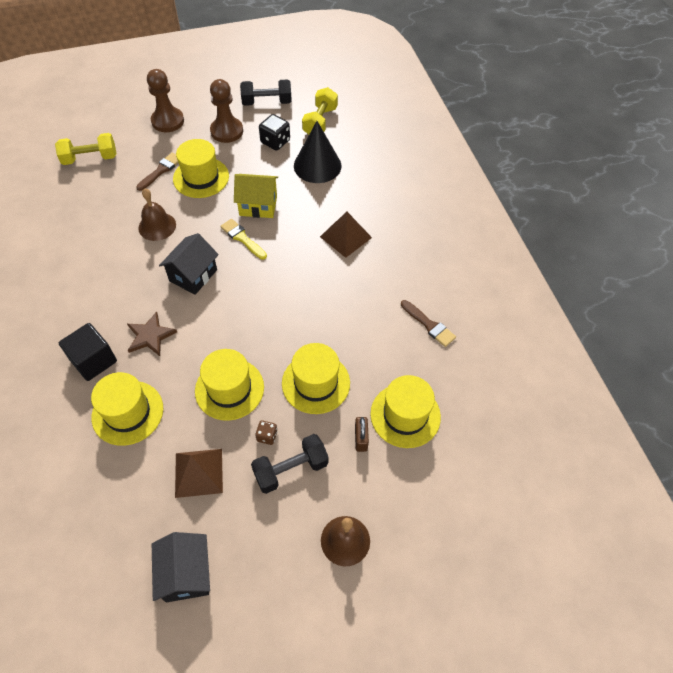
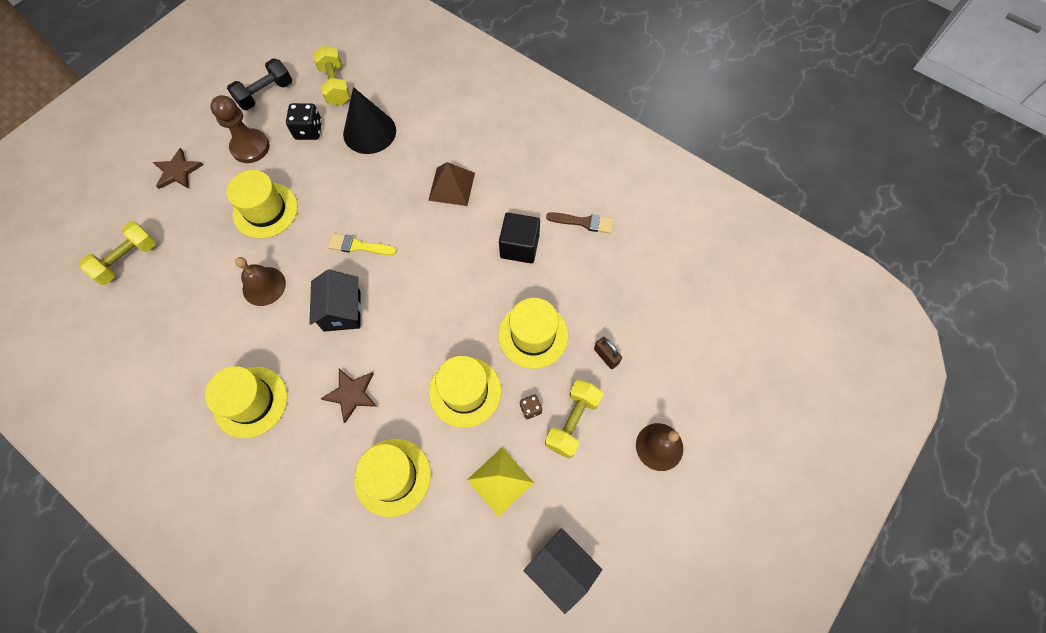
camera: 35 degrees left, 10 degrees up
(93, 360) = (318, 454): black cube -> black cube (519, 246)
(161, 170) = (217, 227): brown brush -> none
(167, 121) = (178, 171): brown pawn -> brown star
(198, 472) = (500, 481): brown pyramid -> yellow pyramid
(258, 205) = (346, 205): yellow house -> none
(291, 469) = (572, 422): black dumbbell -> yellow dumbbell
(405, 415) = (624, 312): yellow hat -> yellow hat (250, 402)

